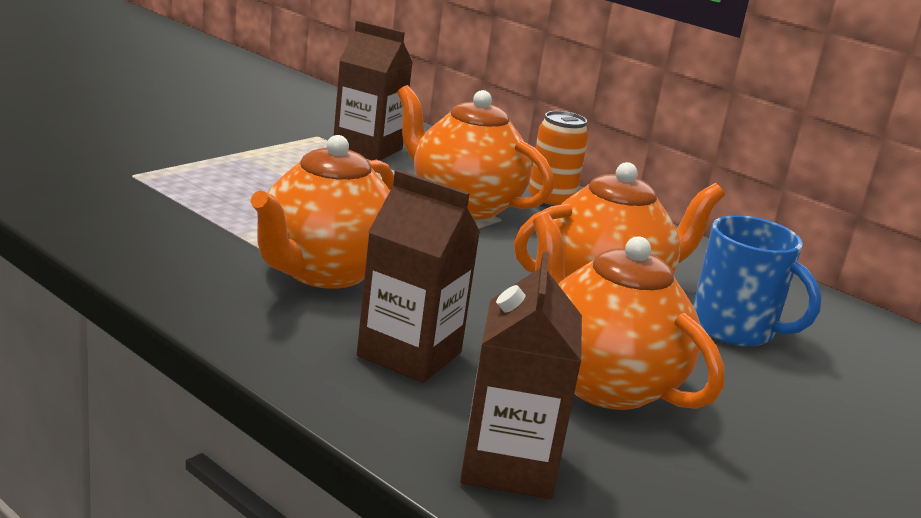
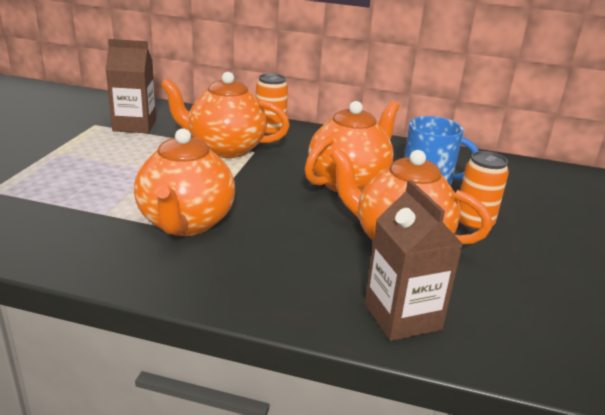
camera: 25 degrees left, 5 degrees up
(409, 354) = (286, 263): brown carton -> none
(755, 399) = (473, 224): none -> orange can

